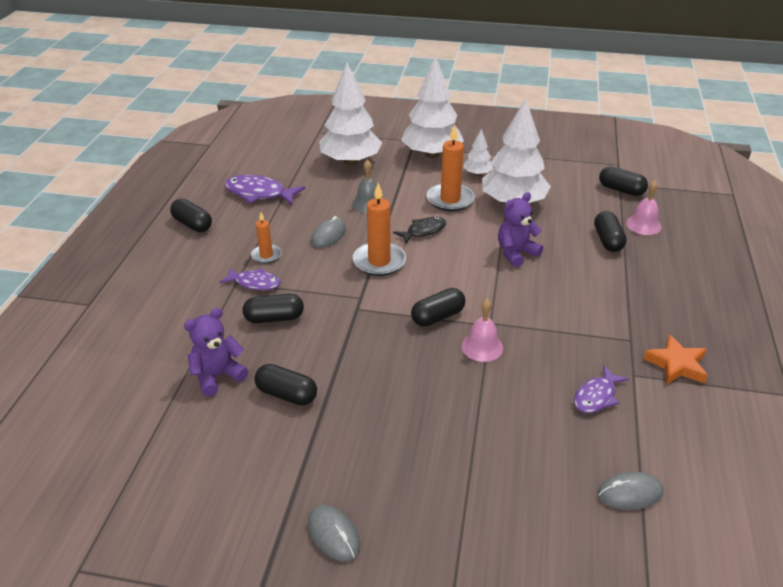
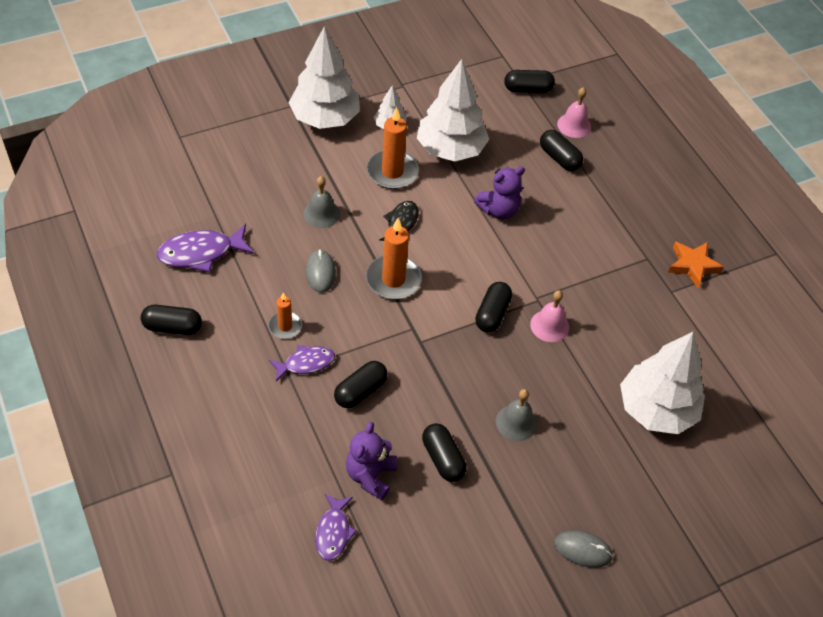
camera: 40 degrees left, 15 degrees up
(286, 394) = (442, 458): black capsule -> black capsule turned 75 degrees clockwise
(350, 161) = (253, 165): white tree -> white tree (656, 409)
(378, 401) = (516, 422): none -> grey bell
(516, 253) = (499, 210): purple teddy bear -> purple teddy bear turned 135 degrees counterclockwise
(596, 396) = (661, 326): purple fish -> purple fish (333, 532)
(630, 493) = (736, 396): grey mouse -> none

